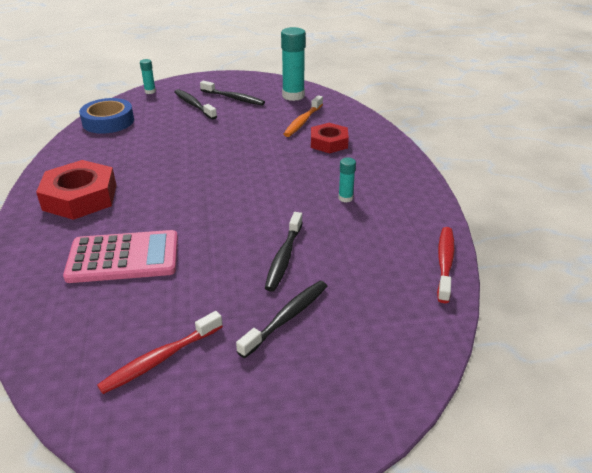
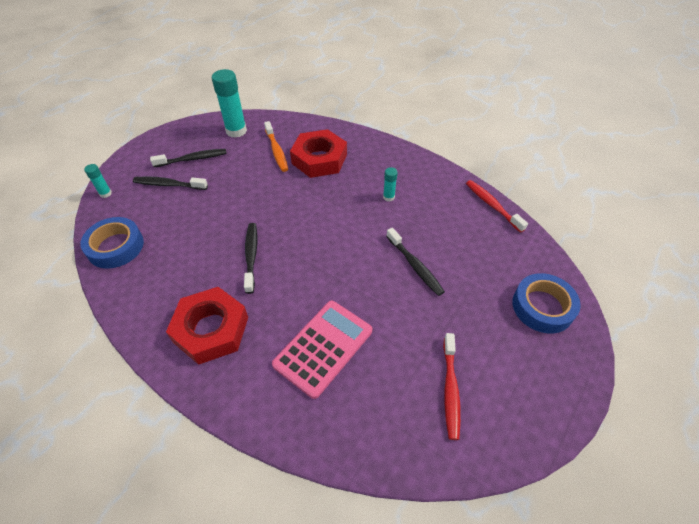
camera: 45 degrees left, 15 degrees up
(287, 317) = (471, 303): black toothbrush -> black toothbrush (251, 256)
(329, 143) = (319, 159): red nut -> red nut, size x1.56
(355, 374) = (542, 307): none -> blue tape

